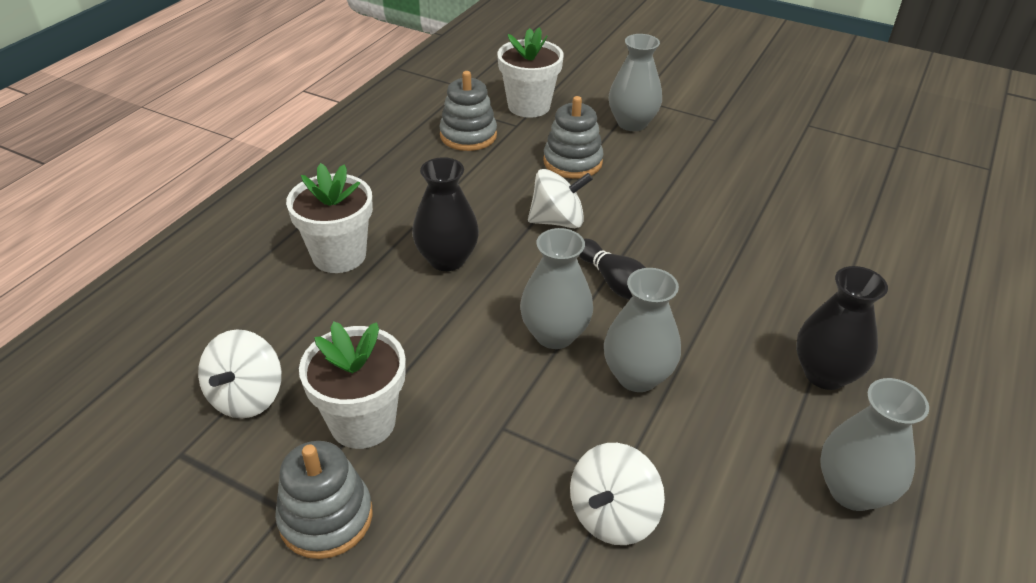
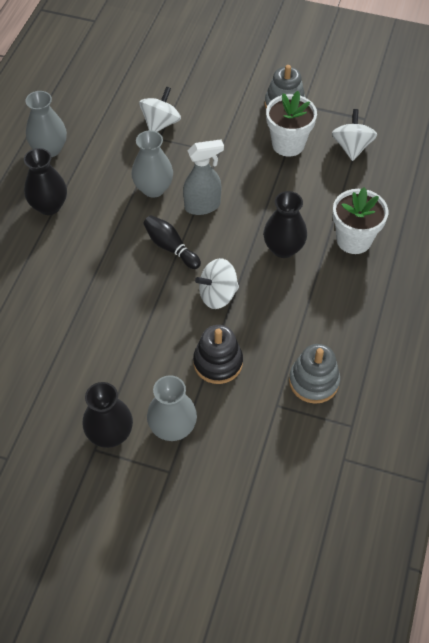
camera: 170 degrees right, 15 degrees up
(529, 106) = (272, 437): white flower pot -> none
(554, 334) = (203, 206): grey vase -> grey spray bottle
(572, 162) = (218, 362): grey stacking toy -> black stacking toy
(699, 127) = (110, 434): none -> black vase

